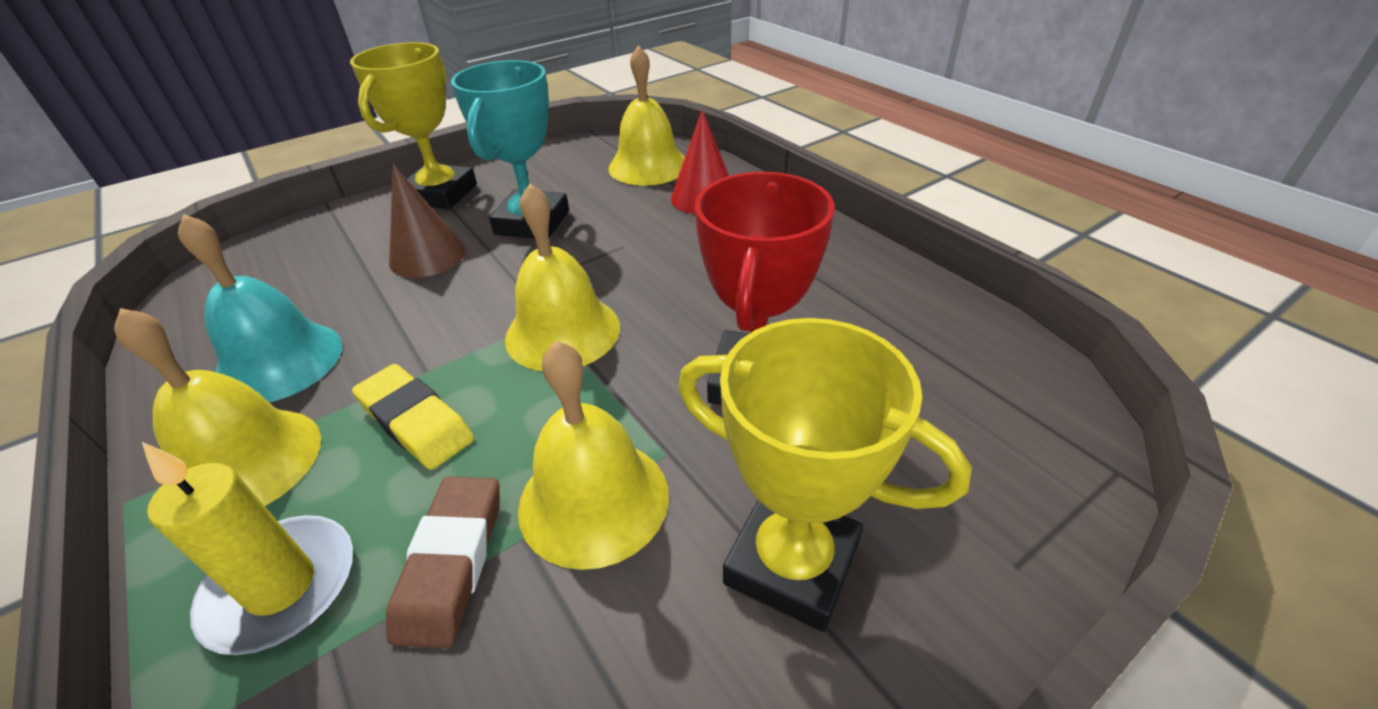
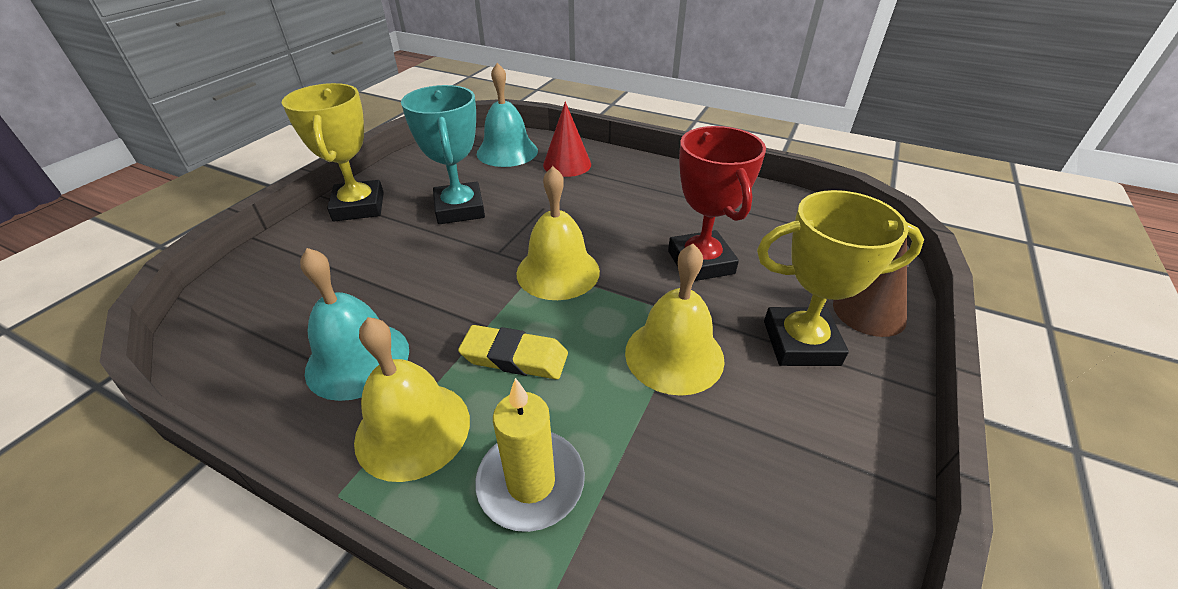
camera: 30 degrees left, 0 degrees up
(427, 256) = (399, 253): brown cone -> brown cone (869, 311)
(451, 562) = (626, 420): brown eraser -> none
(648, 166) = (507, 151): yellow bell -> turquoise bell

